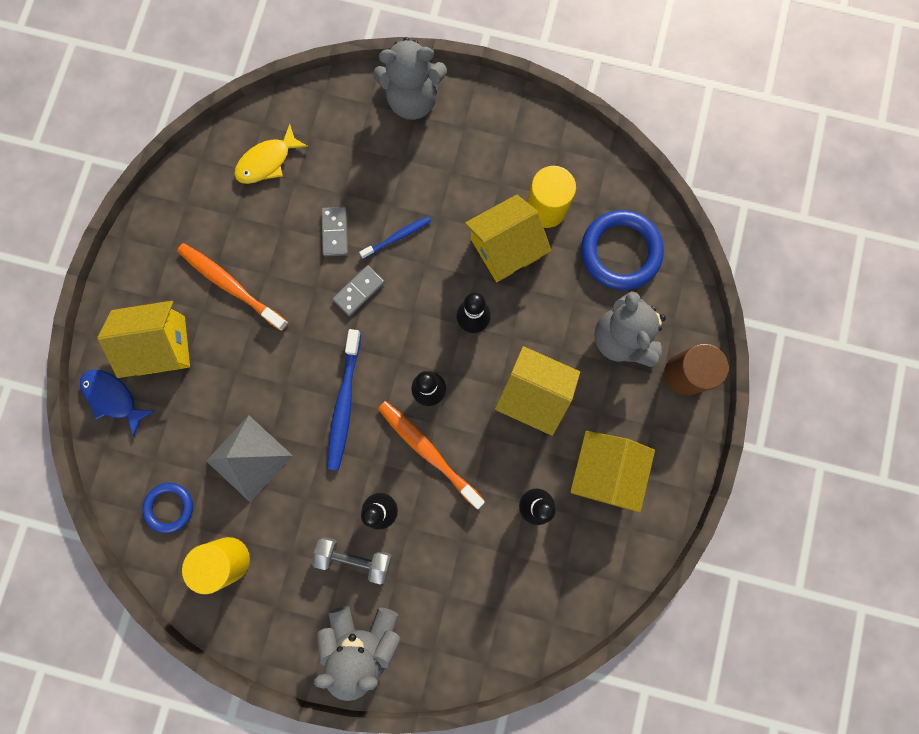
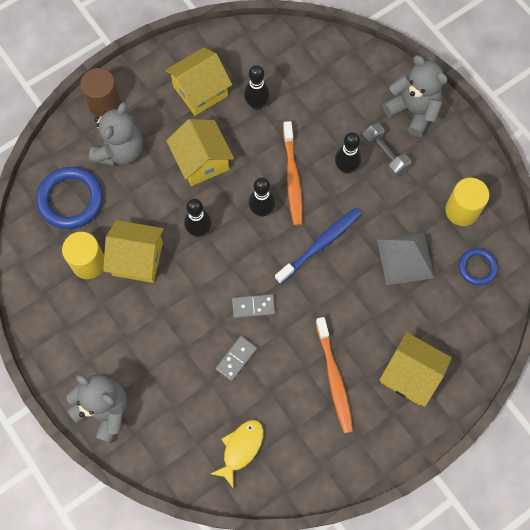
camera: 140 degrees left, 10 degrees down
(113, 398) = (467, 365): blue fish -> none
(267, 162) = (241, 448): yellow fish -> yellow fish turned 60 degrees counterclockwise
(397, 237) = (198, 322): blue toothbrush -> none

